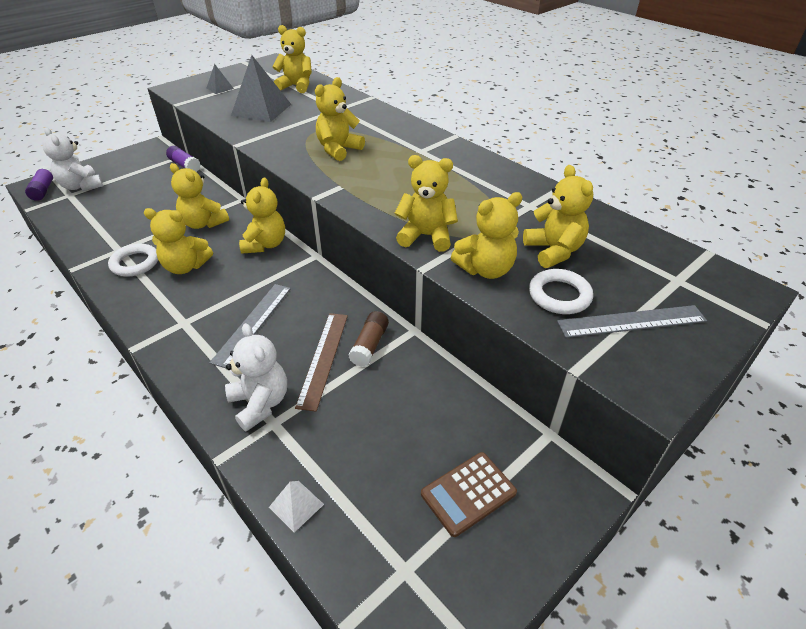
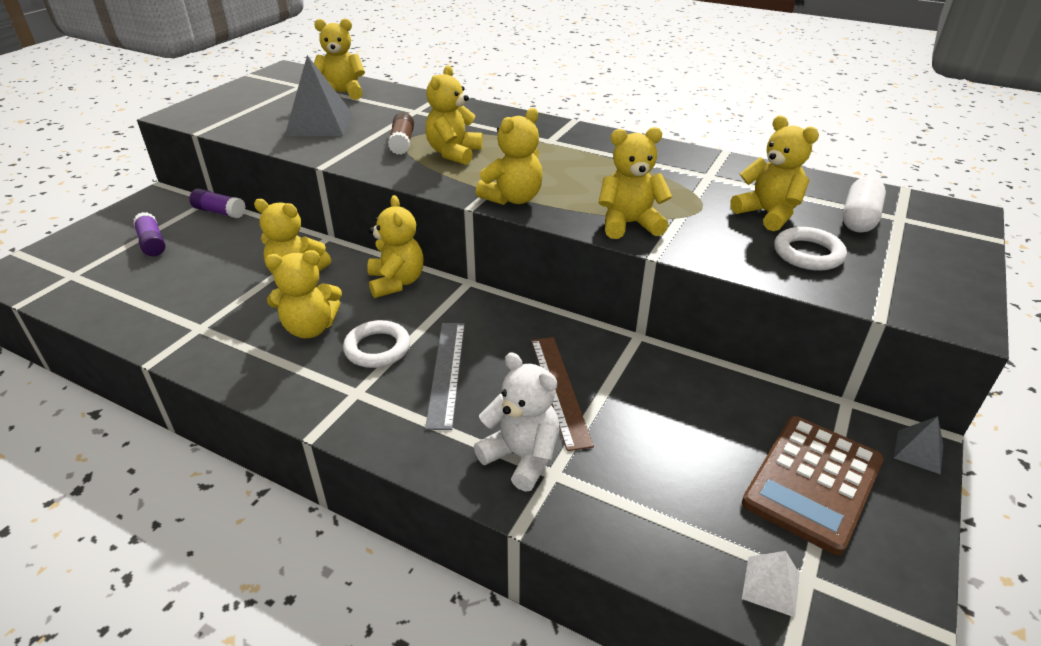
camera: 20 degrees left, 5 degrees down
(43, 190) = (26, 276): purple glue stick -> purple glue stick (152, 243)
(81, 186) = (83, 261): white teddy bear -> none
(135, 263) = (236, 338): white ring -> white ring (377, 348)
(220, 88) = (242, 107): grey pyramid -> grey pyramid (918, 451)
(296, 505) = (645, 552): white pyramid -> white pyramid (771, 585)
(369, 345) = (601, 363): brown glue stick -> brown glue stick (402, 142)
(468, 493) = (813, 482): brown calculator -> brown calculator, size x1.50
(485, 269) = (717, 244): yellow teddy bear -> yellow teddy bear (513, 198)
(631, 321) = (891, 263): grey ruler -> none
(636, 272) = (859, 219): none -> white capsule

